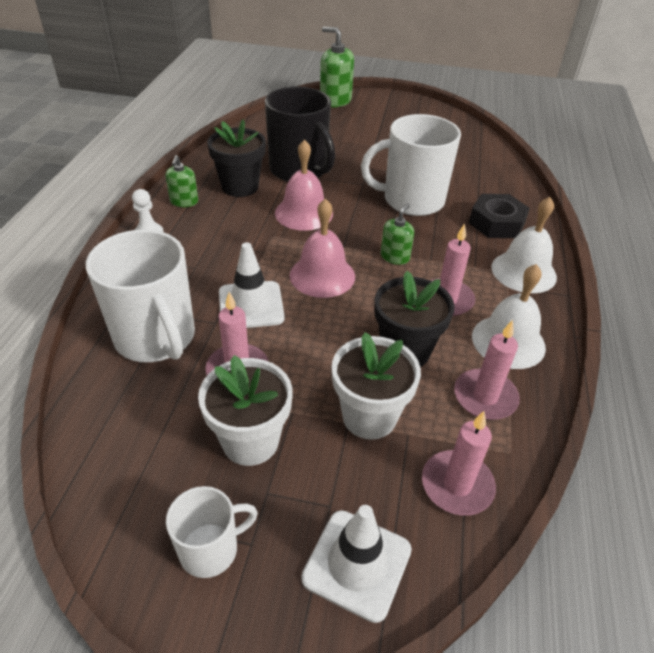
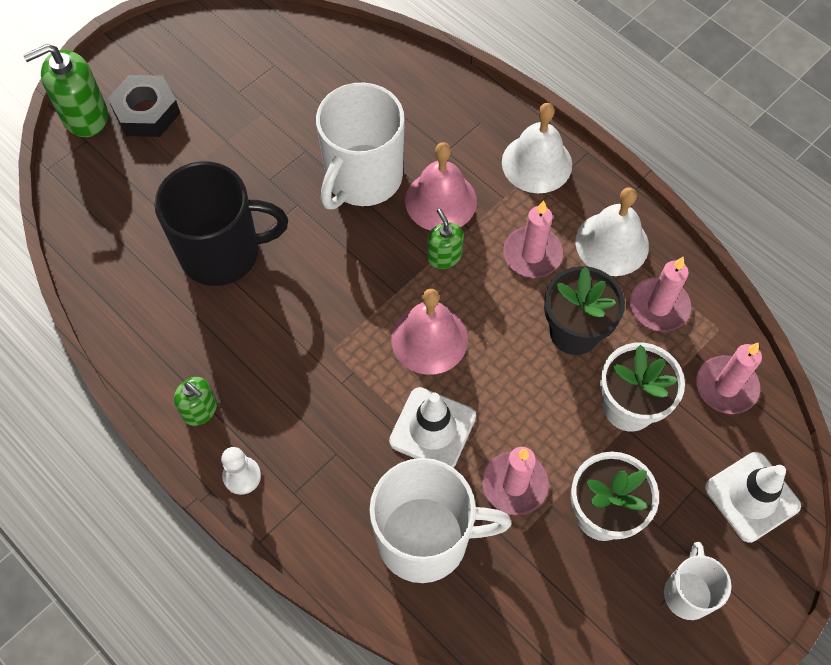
camera: 55 degrees left, 20 degrees up
(240, 187) = (211, 334): black flower pot -> none
(303, 213) = (312, 296): pink bell -> pink bell (441, 201)
(496, 223) = (453, 130): black nut -> black nut (147, 112)

